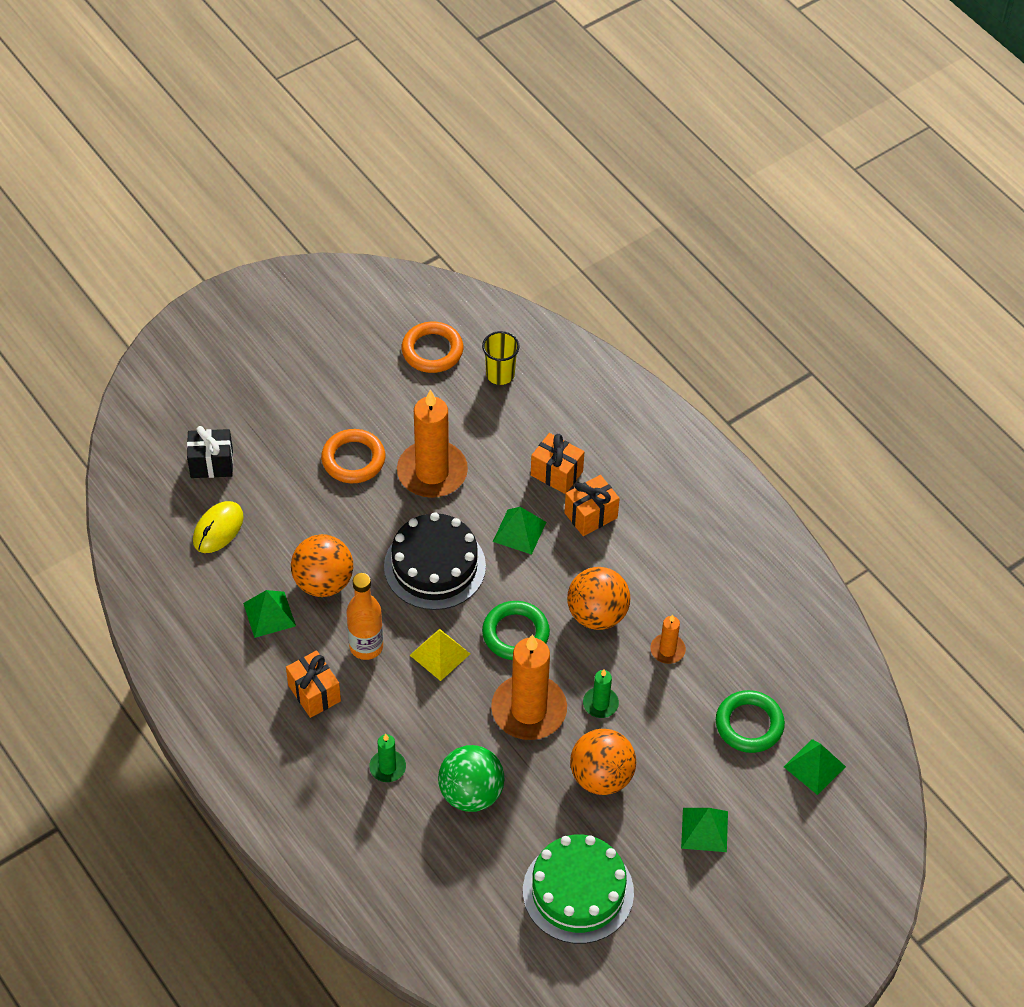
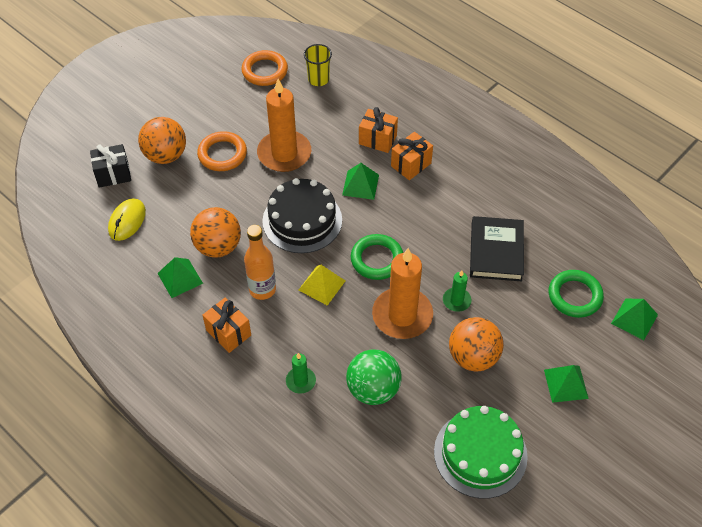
camera: 10 degrees left, 0 degrees up
(597, 614) = (435, 234): orange ball -> orange ball (166, 155)
(667, 650) = (496, 251): orange candle -> black book

